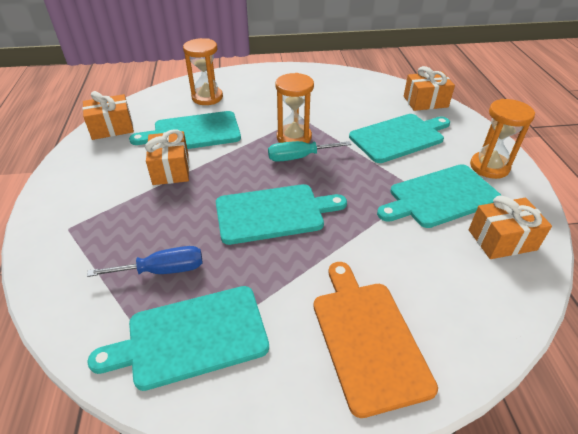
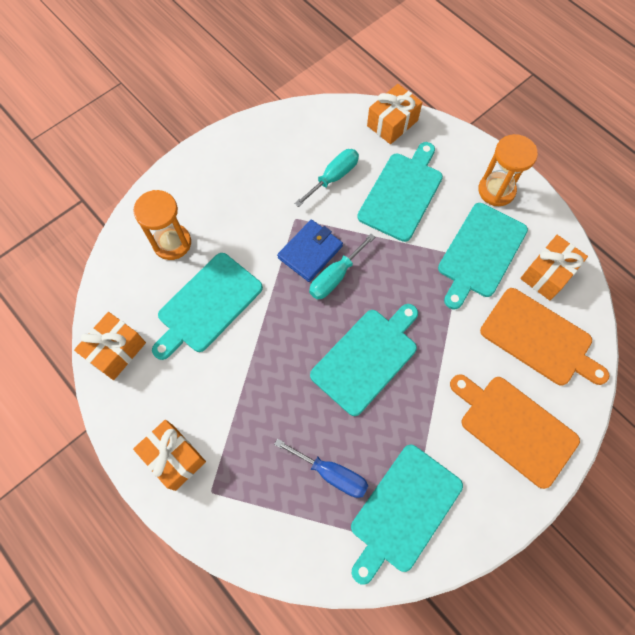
camera: 35 degrees left, 25 degrees up
(163, 270) = (331, 473): blue screwdriver -> blue screwdriver turned 75 degrees clockwise
(171, 169) = (233, 366): orange gift -> orange gift (174, 457)
(294, 137) = (310, 252): orange hourglass -> blue wallet
(352, 110) = (333, 177): none -> turquoise screwdriver
(455, 282) = (539, 339): none -> orange cutting board

